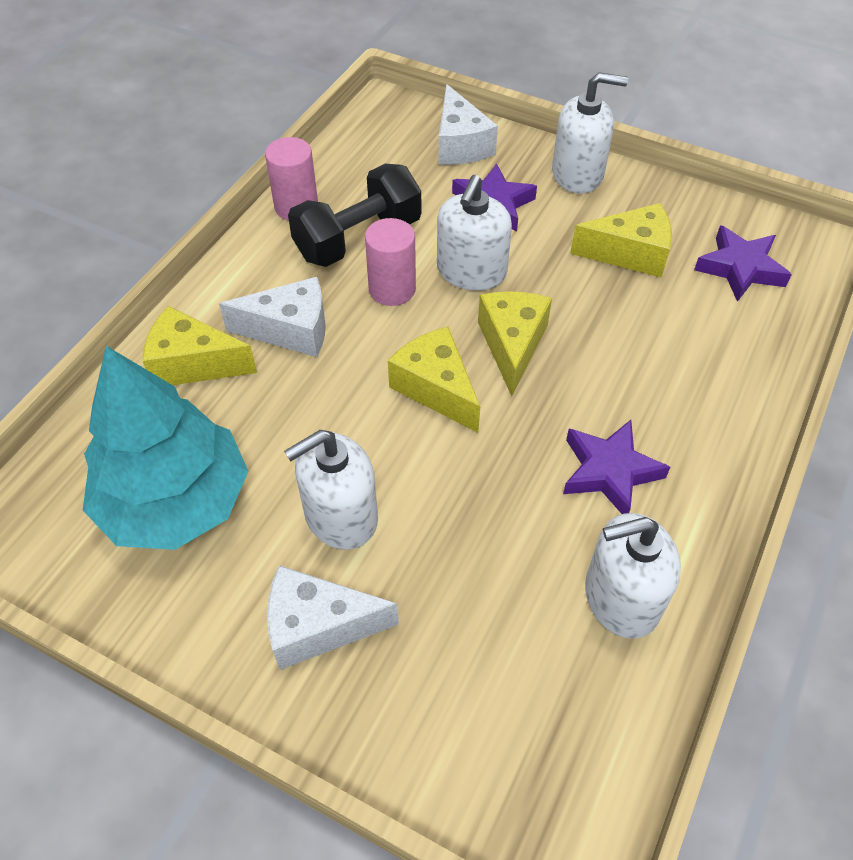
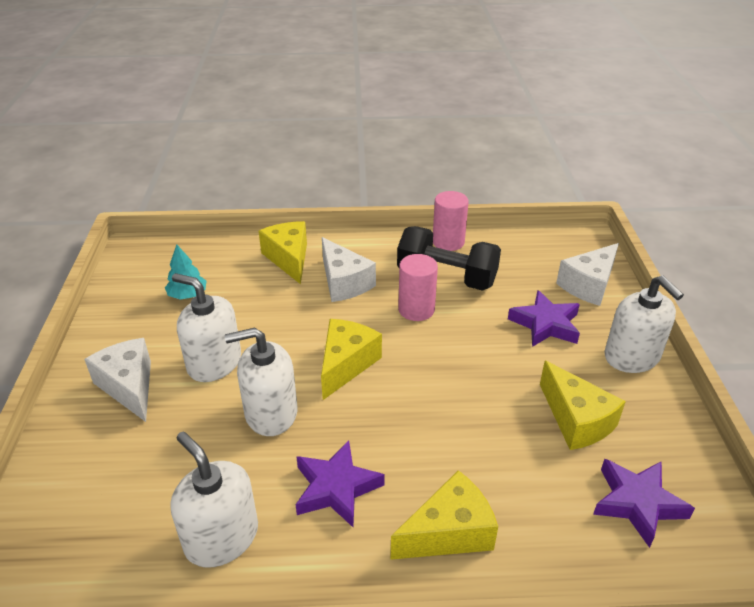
camera: 60 degrees right, 15 degrees down
(175, 501) = (188, 295): turquoise tree -> turquoise tree, size x0.41
(471, 272) = (468, 339): white soap dispenser -> white soap dispenser (271, 413)
(512, 345) = (416, 387): yellow cheese -> yellow cheese (449, 532)

